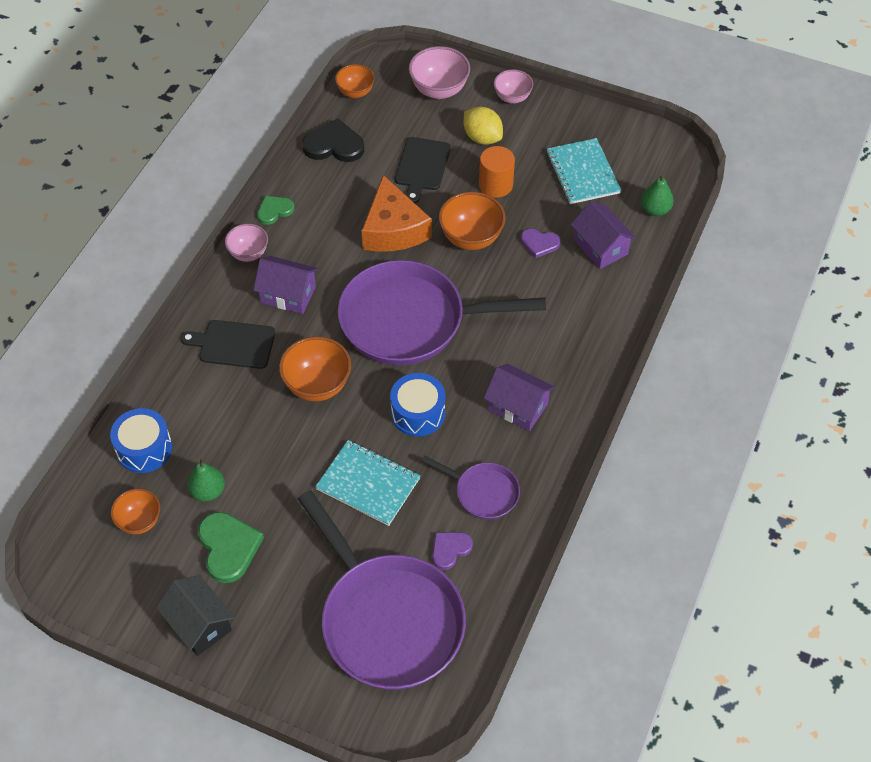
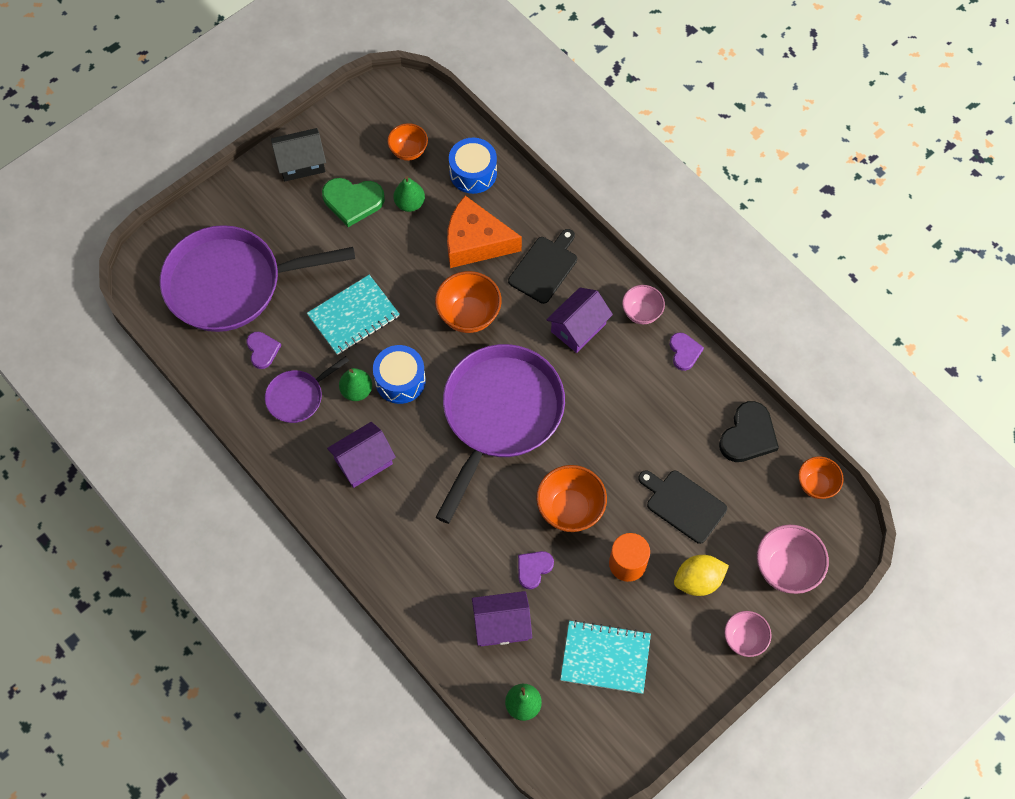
camera: 115 degrees right, 10 degrees up
(274, 211) = (684, 352): green heart -> purple heart
(393, 229) = (613, 445): orange cheese -> orange cheese (475, 242)
(448, 444) = (356, 391): none -> green pear

